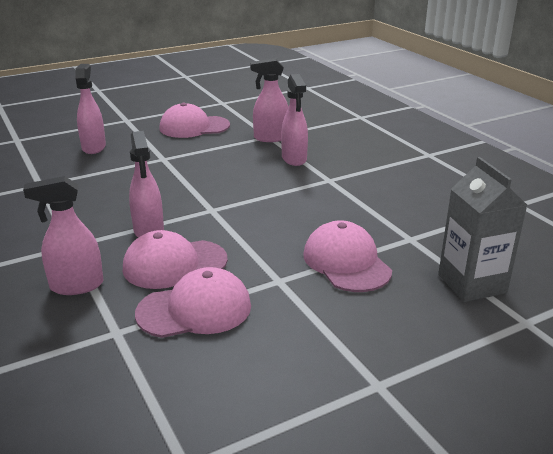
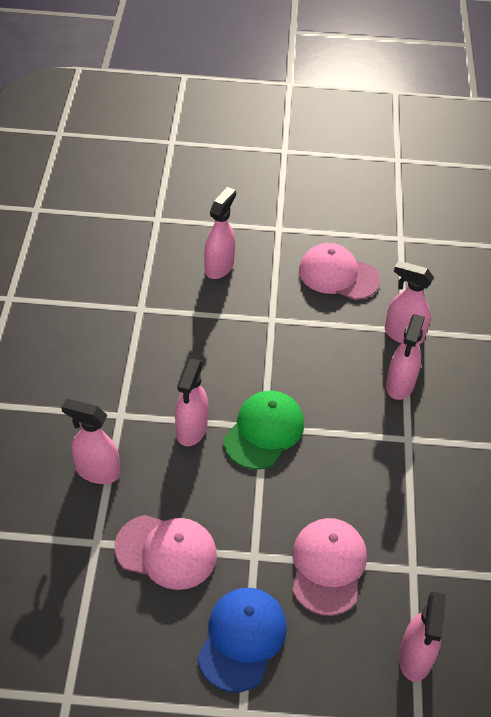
camera: 30 degrees right, 20 degrees up
(174, 264) = (185, 486): pink cap -> none
(214, 212) = (264, 431): none -> green cap
(323, 335) = (242, 639): none -> blue cap
(472, 284) = (415, 658): grey carton -> pink spray bottle

